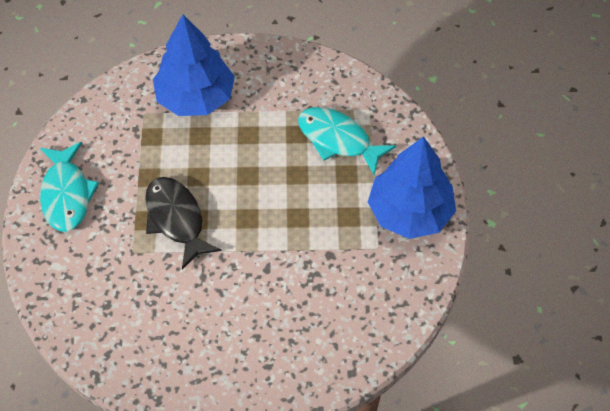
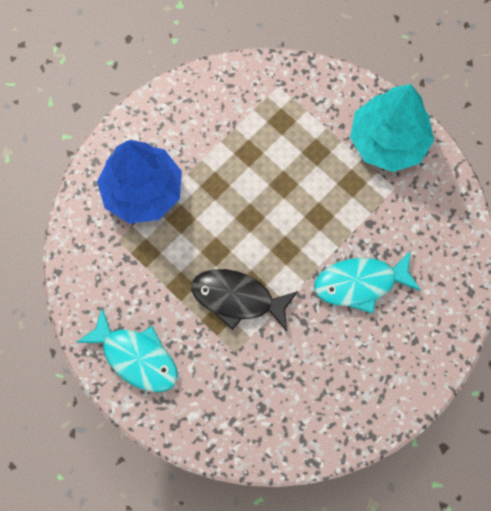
camera: 45 degrees left, 15 degrees up
(338, 140) = (282, 130): turquoise fish -> turquoise fish (360, 283)
(410, 212) = (388, 141): blue tree -> turquoise tree

